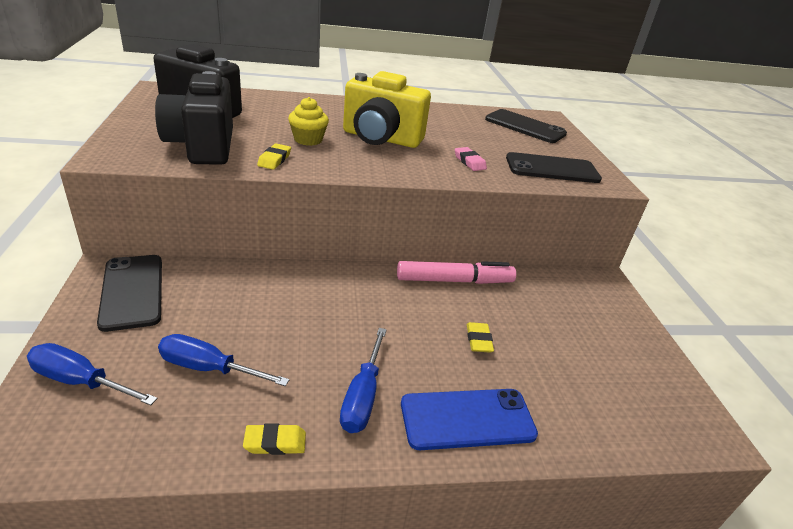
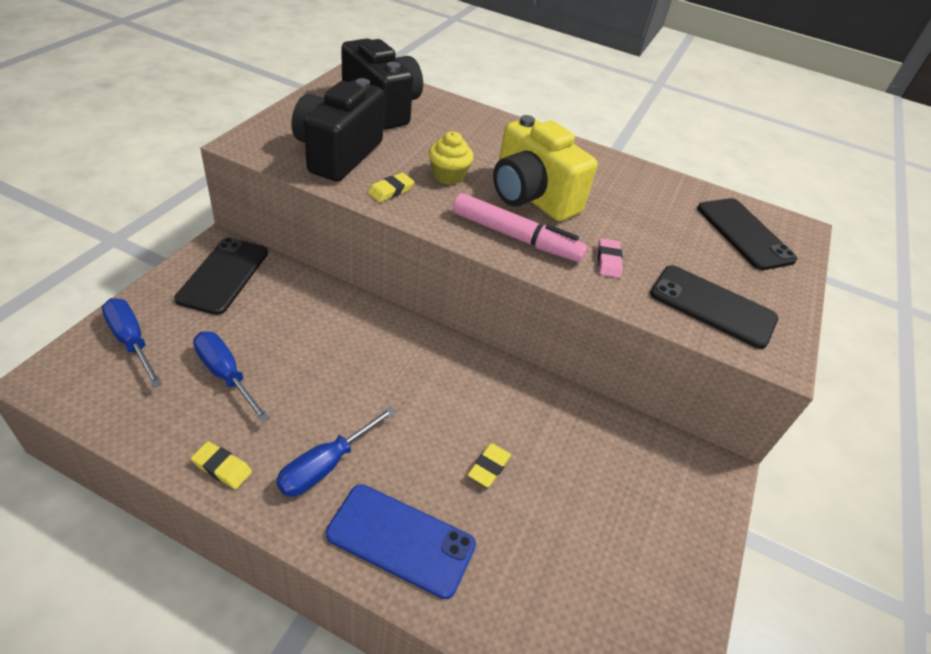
camera: 30 degrees right, 10 degrees up
(454, 281) = (525, 390): pink marker -> pink marker (516, 237)

